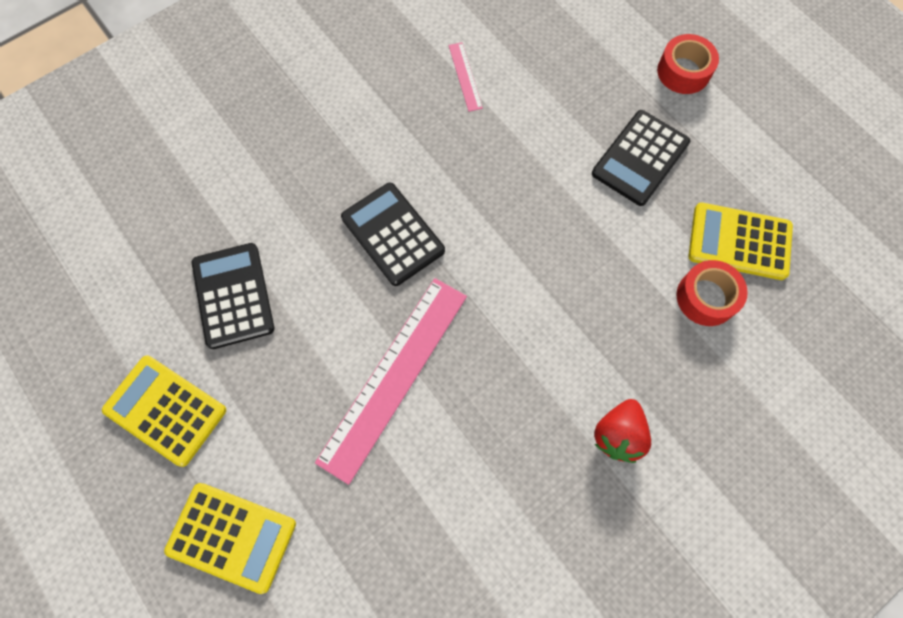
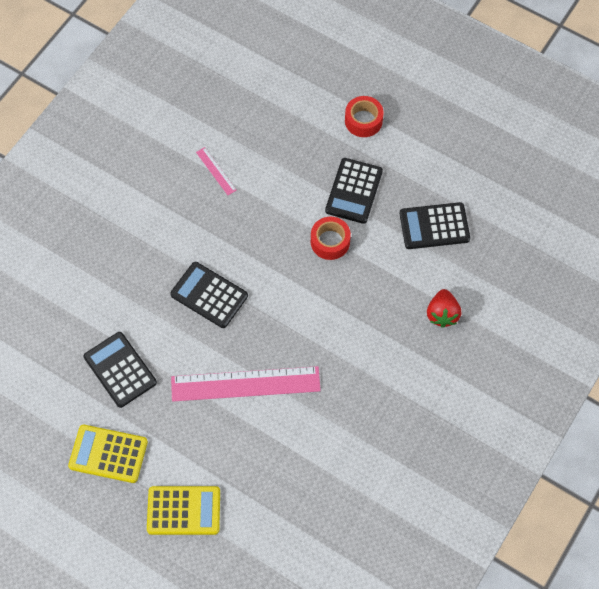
camera: 20 degrees left, 5 degrees down
(394, 376) = (245, 384): pink ruler -> pink ruler turned 75 degrees clockwise
(618, 435) = (396, 371): red strawberry -> red strawberry (442, 314)
(706, 297) = (424, 269): red tape -> red tape (330, 242)
(739, 241) = (434, 226): yellow calculator -> black calculator

